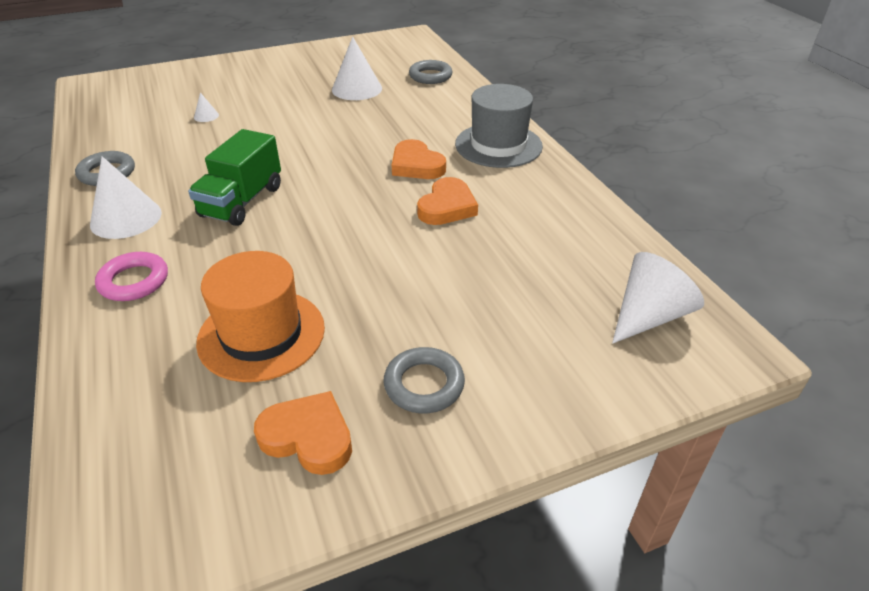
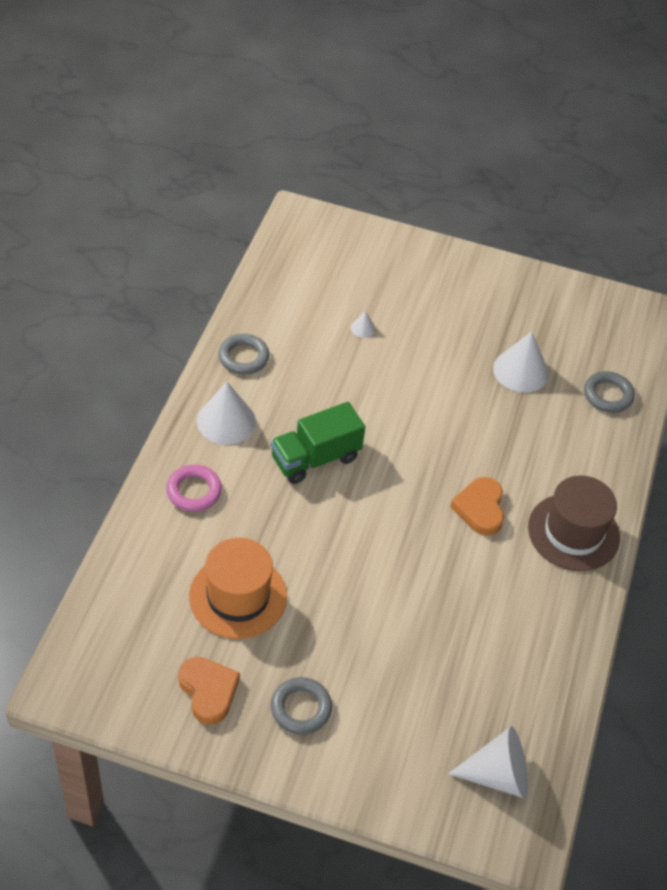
camera: 35 degrees right, 10 degrees up
(447, 207) = (460, 572): orange heart -> none
(498, 145) = (573, 532): grey hat -> brown hat

